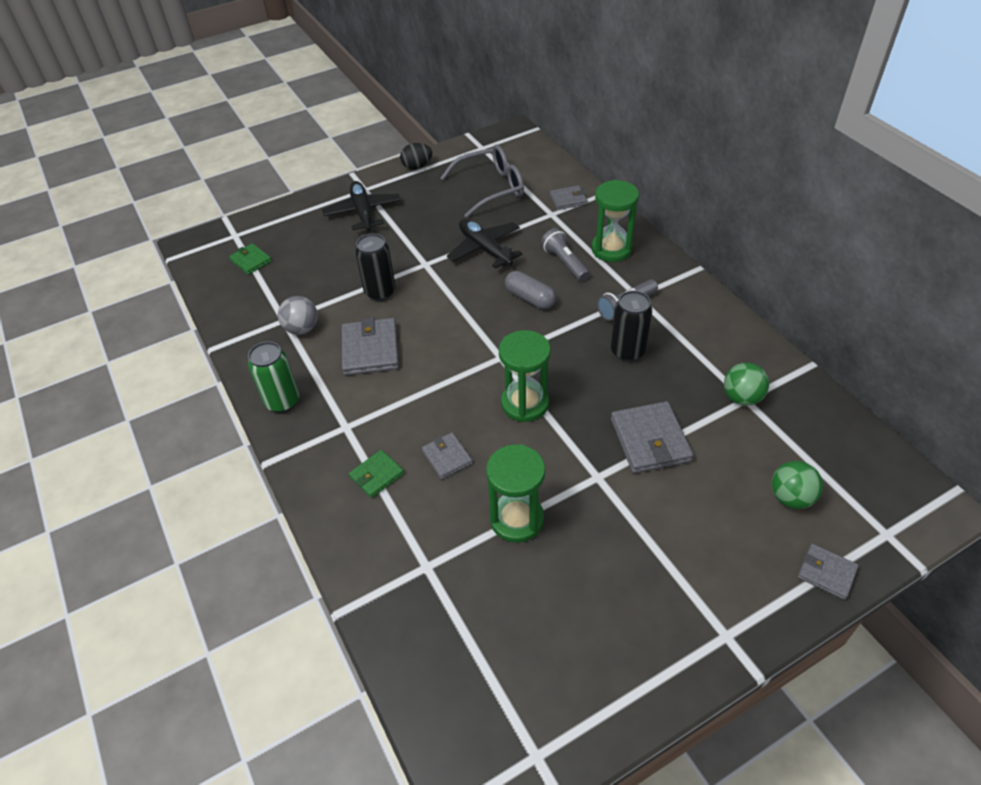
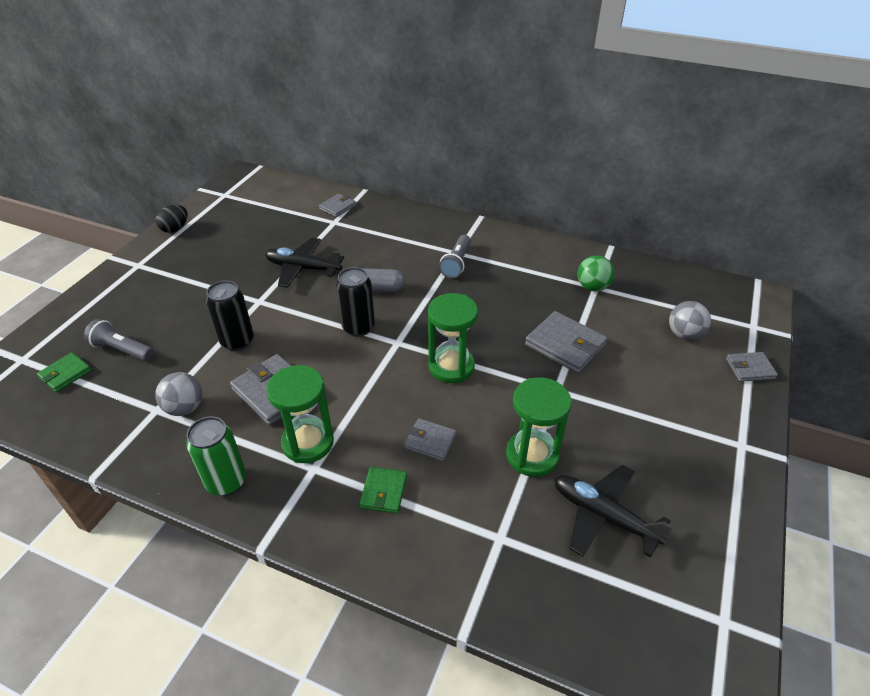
camera: 40 degrees left, 5 degrees down
(251, 261) = (65, 374): green wallet -> green wallet turned 60 degrees counterclockwise
(363, 212) = (155, 284): black plane -> black plane (603, 516)
(490, 188) = (262, 222): grey glasses -> none
(565, 263) = (380, 252): grey flashlight -> grey flashlight (122, 350)
(611, 249) = (406, 229): green hourglass -> green hourglass (308, 442)
(627, 351) = (489, 293): black can -> black can (358, 327)
(790, 497) = (684, 334): green ball -> grey ball

